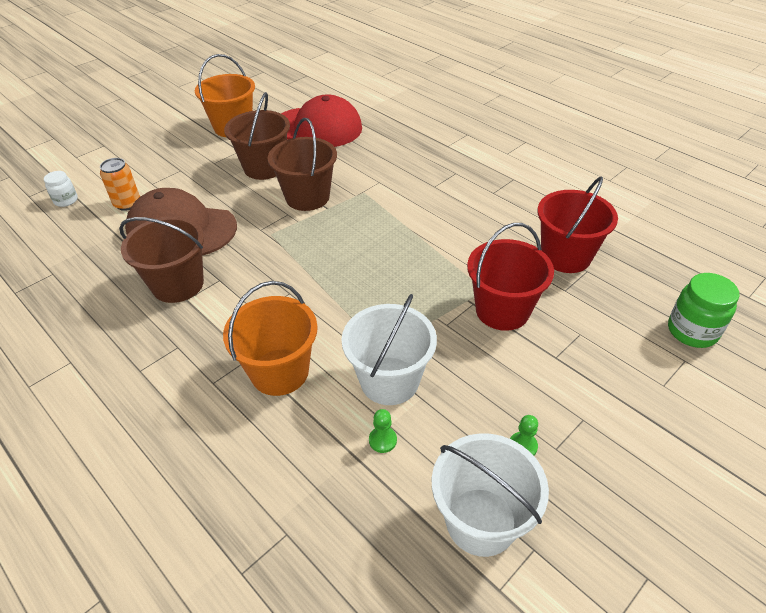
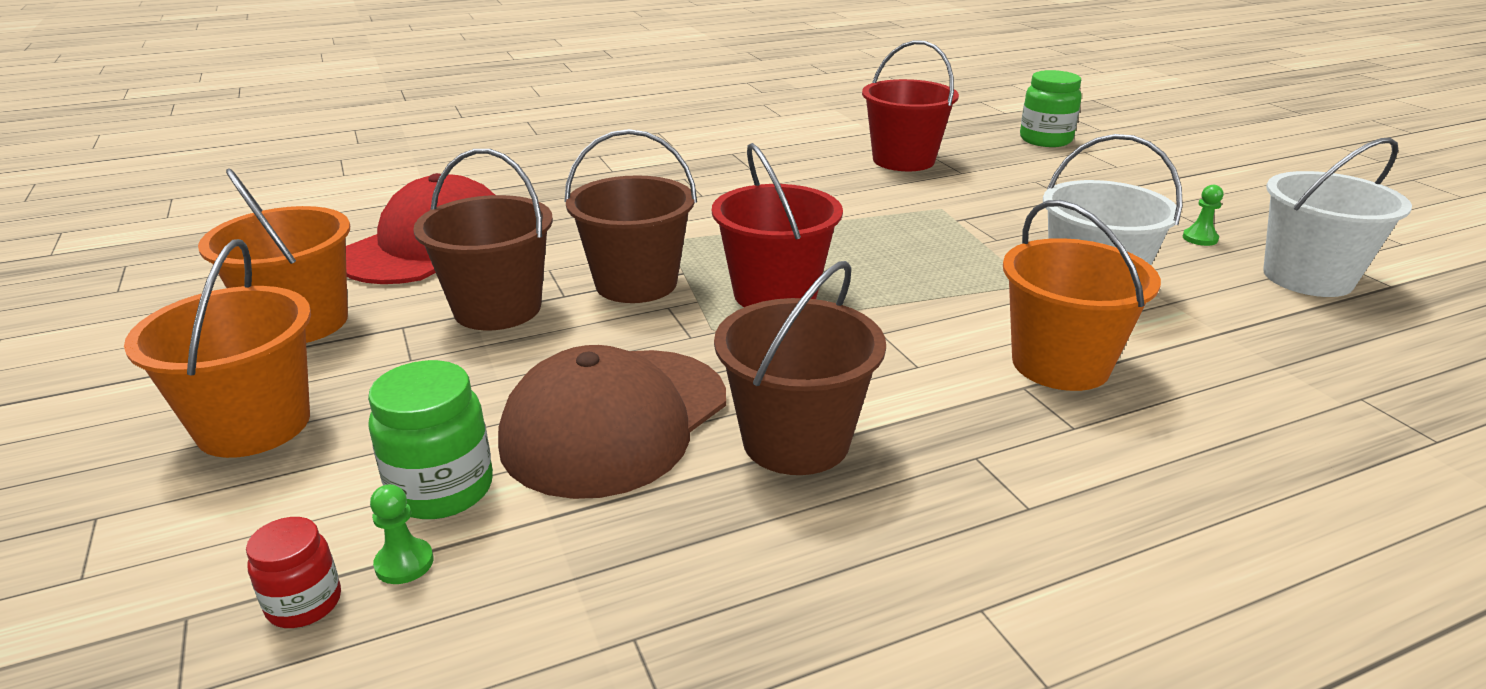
camera: 70 degrees left, 15 degrees down
(66, 200) = (304, 604): white jar -> red jar
(127, 204) = (441, 490): orange can -> green jar
(159, 149) = (254, 425): none -> orange bucket
(382, 440) = (1195, 310): green pawn -> green pawn (404, 563)
(502, 310) = (983, 206): red bucket -> red bucket (775, 294)

